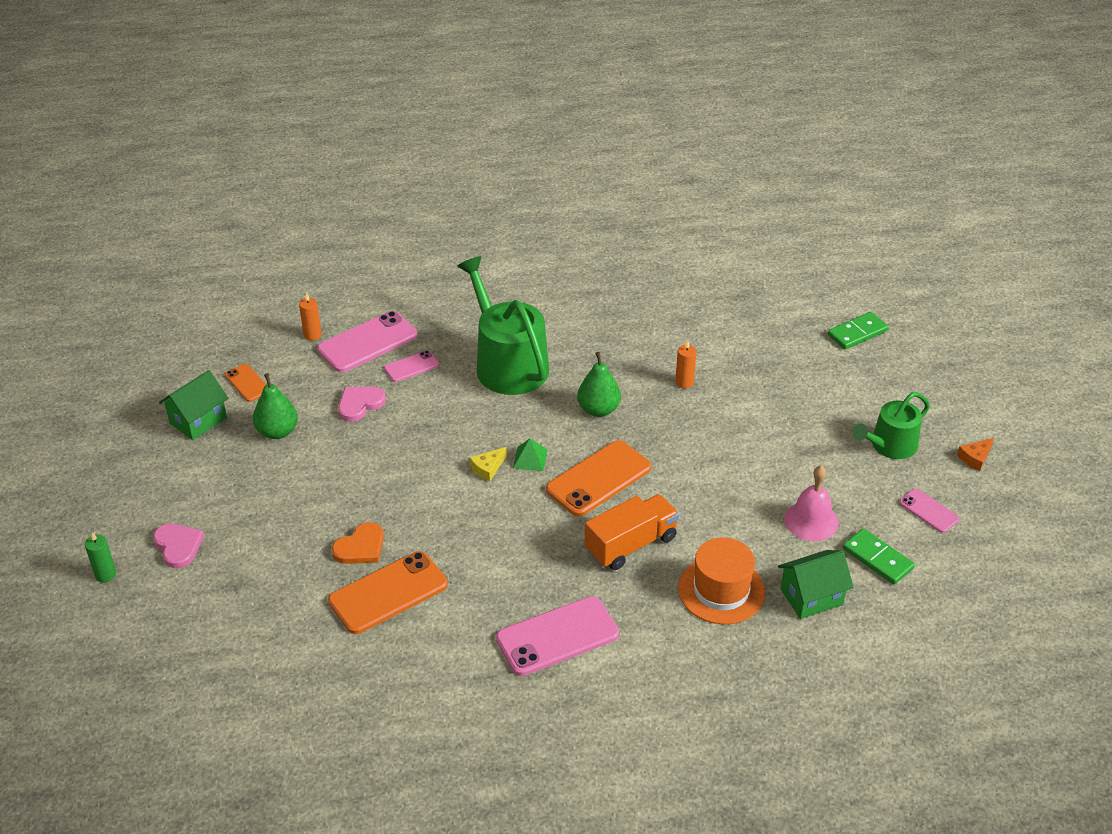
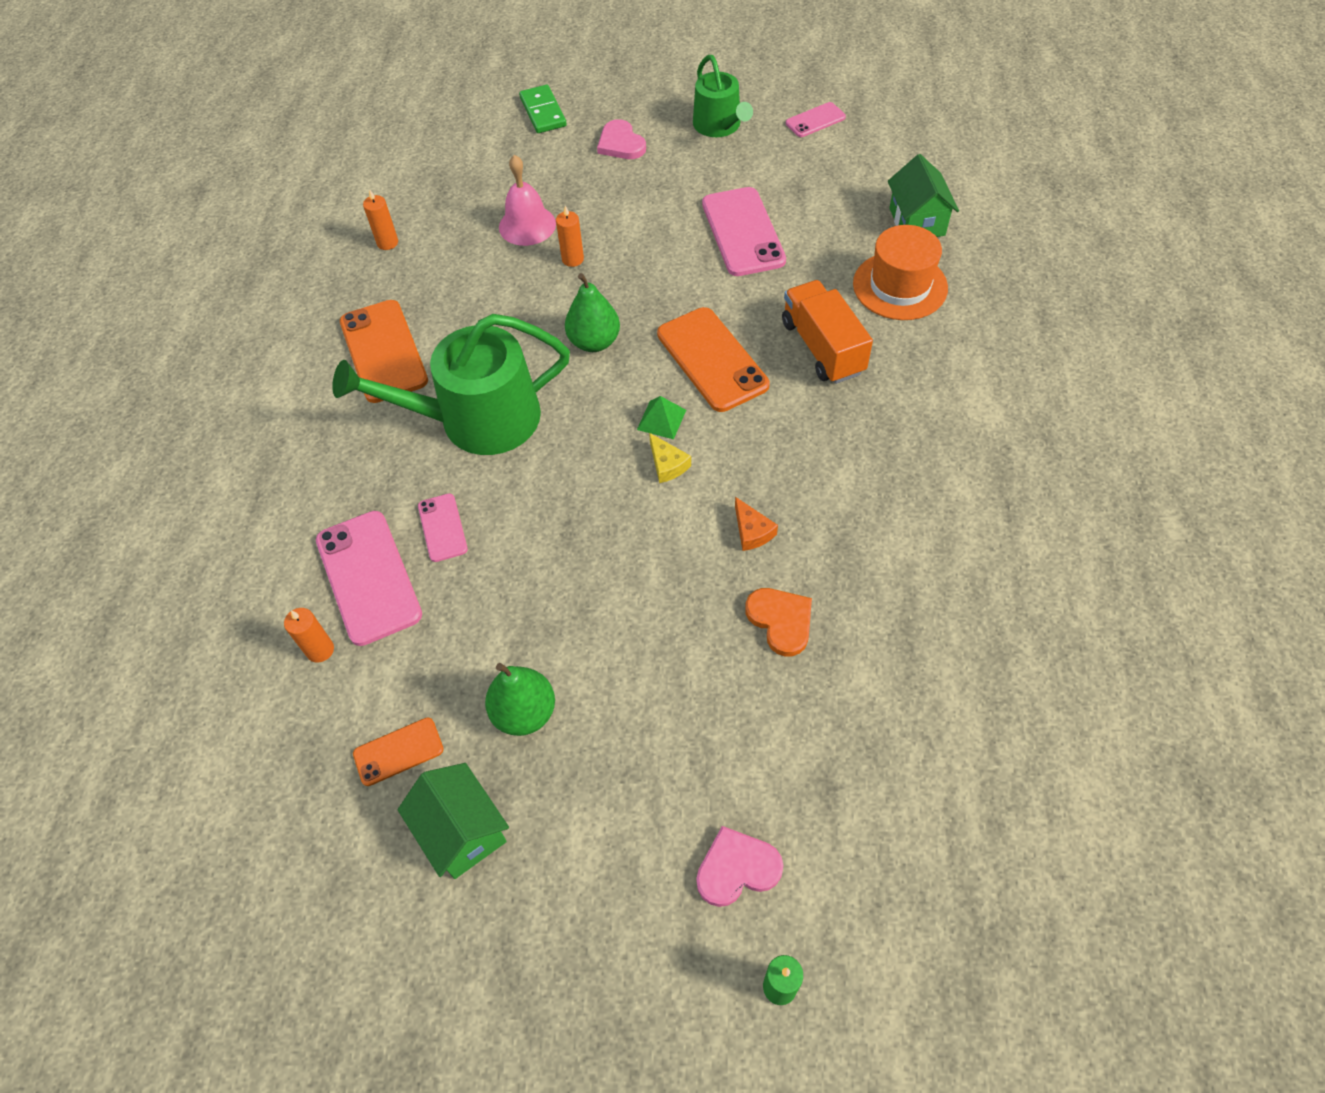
camera: 75 degrees left, 15 degrees up
(360, 404) = (499, 598): pink heart -> pink heart (621, 143)
(388, 593) = (866, 596): orange phone -> orange phone (383, 351)
(557, 636) = (952, 433): pink phone -> pink phone (743, 232)
(668, 282) = (387, 243): none -> orange candle
(811, 521) = (813, 201): pink bell -> pink bell (527, 225)
(877, 559) = (872, 167): green domino -> none
(975, 458) = (751, 76): orange cheese -> orange cheese (752, 531)

